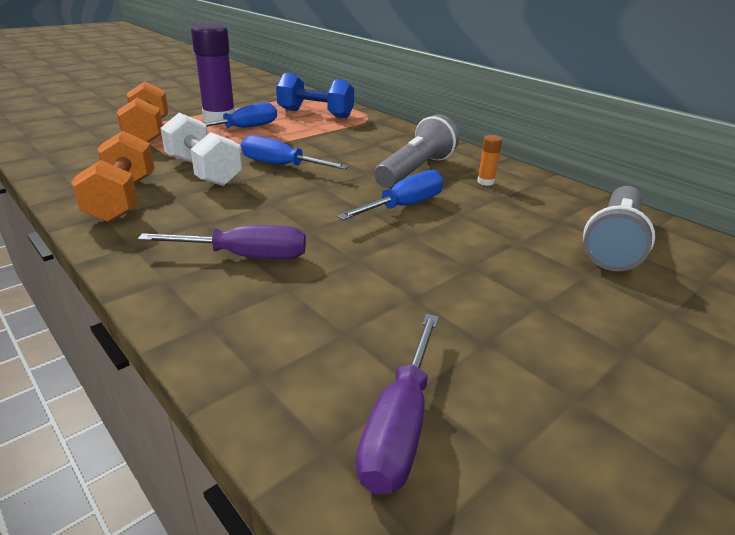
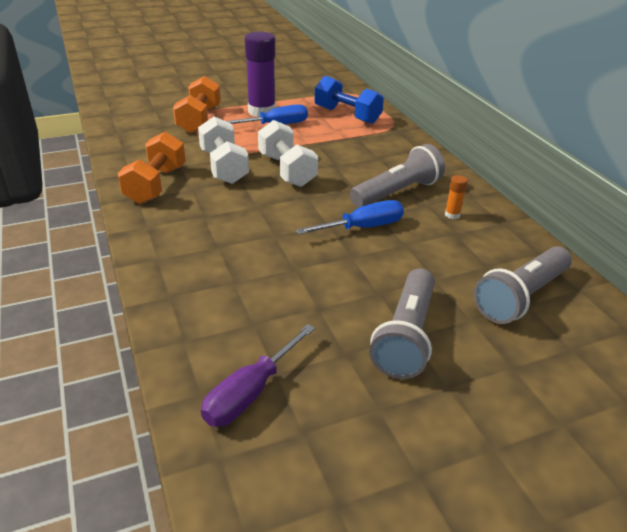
camera: 20 degrees right, 5 degrees up
(245, 256) = (217, 250): purple screwdriver -> none
(281, 165) = (287, 170): blue screwdriver -> white dumbbell
(536, 306) = (406, 336): none -> grey flashlight

